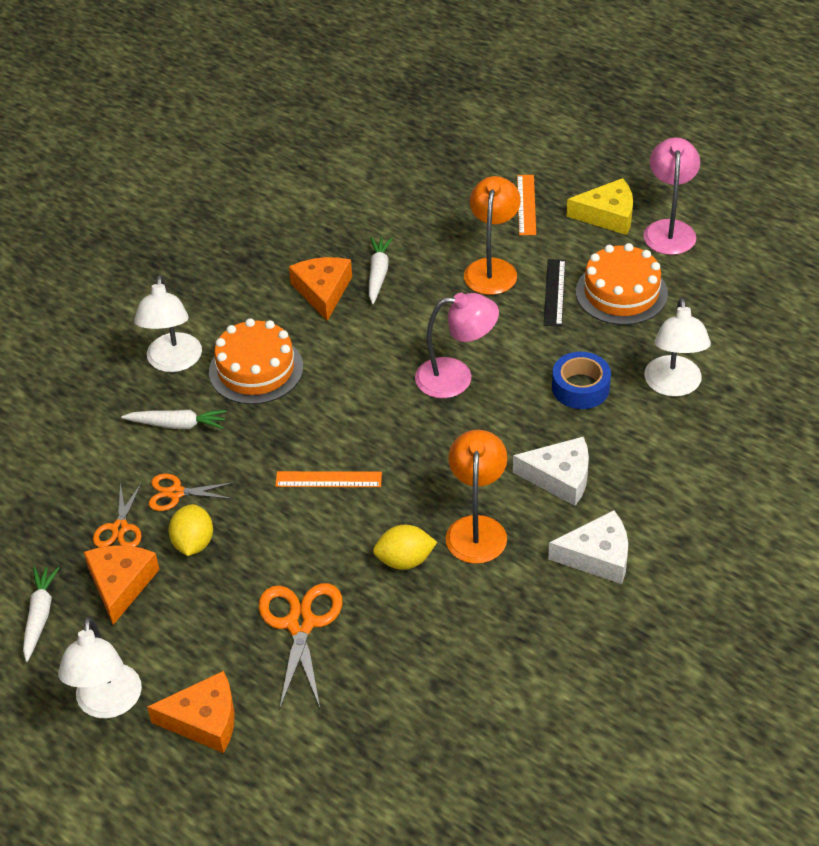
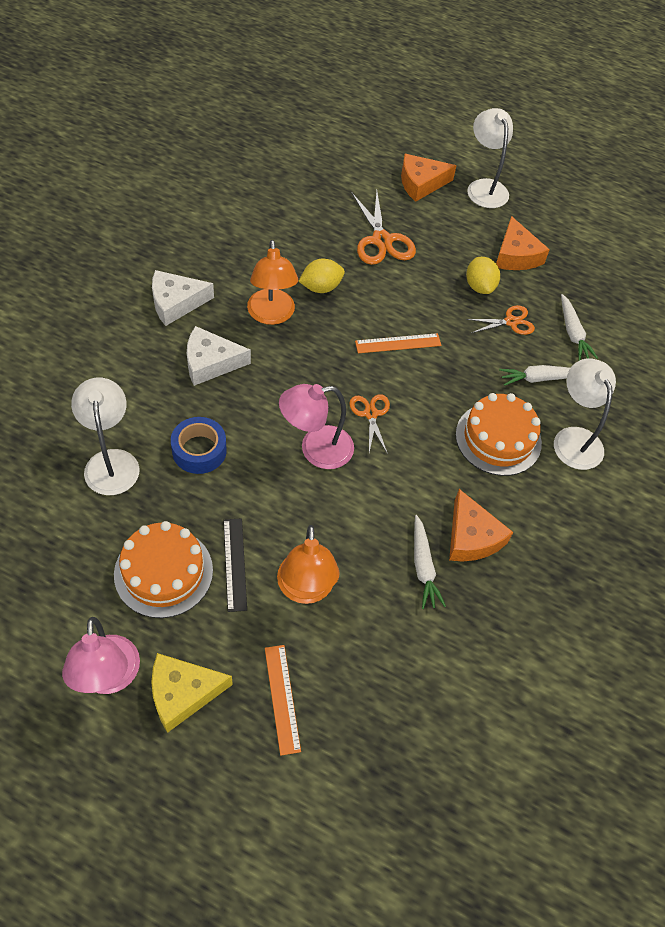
camera: 160 degrees right, 10 degrees up
(40, 616) = (557, 231): white carrot -> white carrot (572, 333)
(120, 528) = (538, 292): orange scissors -> orange scissors (371, 414)

